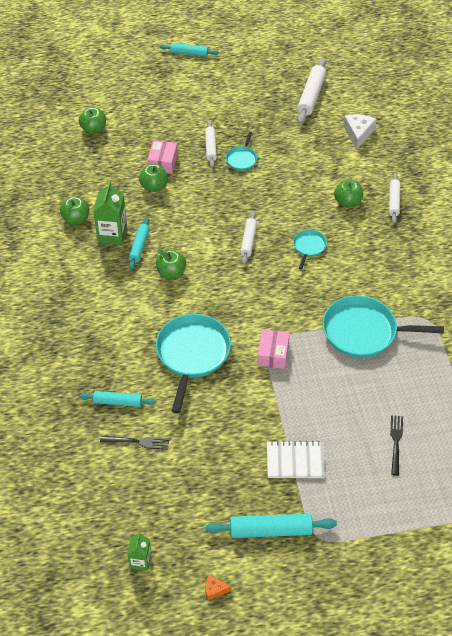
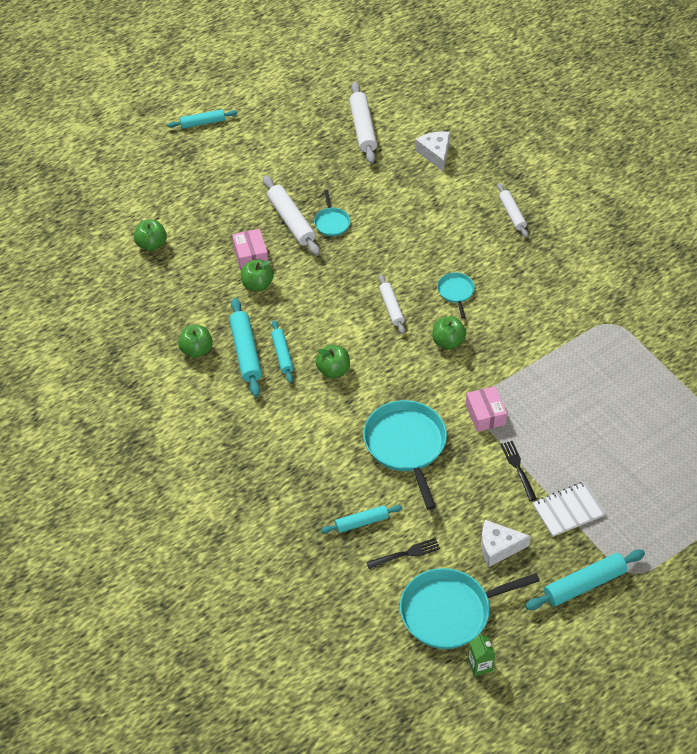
camera: 25 degrees left, 0 degrees up
(112, 234) = (245, 352): green carton -> turquoise rolling pin
(210, 147) = (291, 221): white rolling pin -> white rolling pin, size x1.57
(214, 589) = (566, 661): orange cheese -> none
(216, 468) = (498, 547): none -> white cheese
(347, 202) = (467, 231): green apple -> green apple (448, 341)
(363, 331) = (559, 358): turquoise pan -> turquoise pan (450, 611)
(396, 442) = (651, 455): black fork -> black fork (518, 468)

